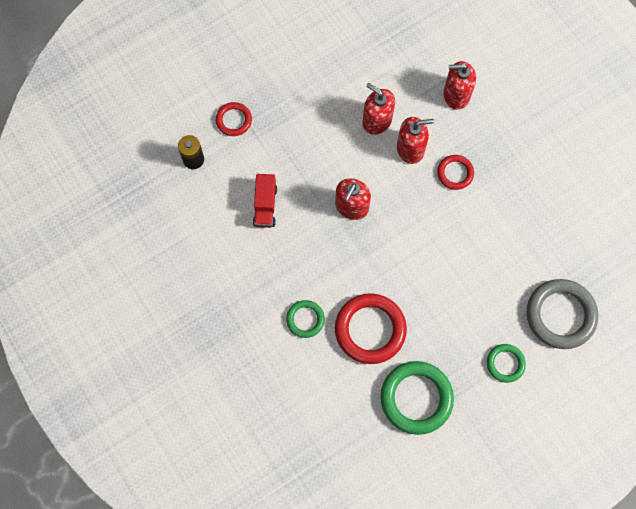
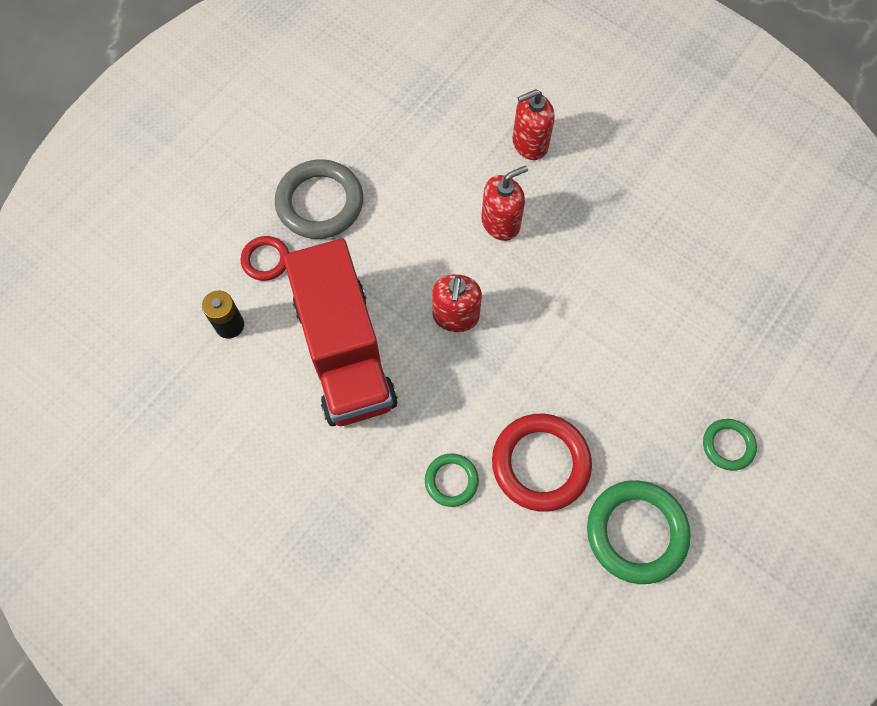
camera: 20 degrees left, 5 degrees down
(265, 206) = (344, 352): red truck -> red truck, size x2.38
(377, 120) = (446, 203): red soap dispenser -> none
(455, 173) = (566, 234): red ring -> none
(560, 315) = (767, 360): grey ring -> grey ring (320, 203)

